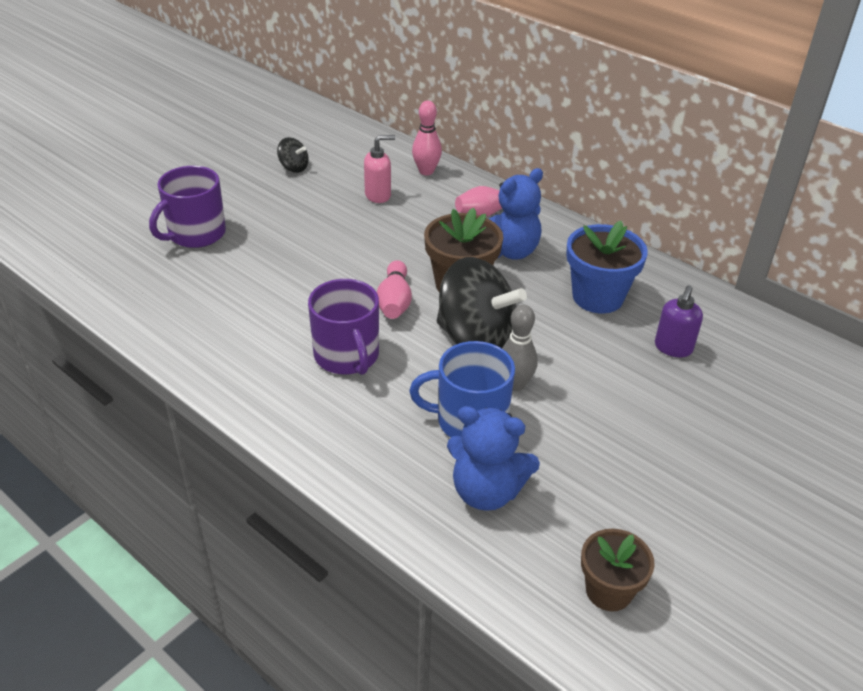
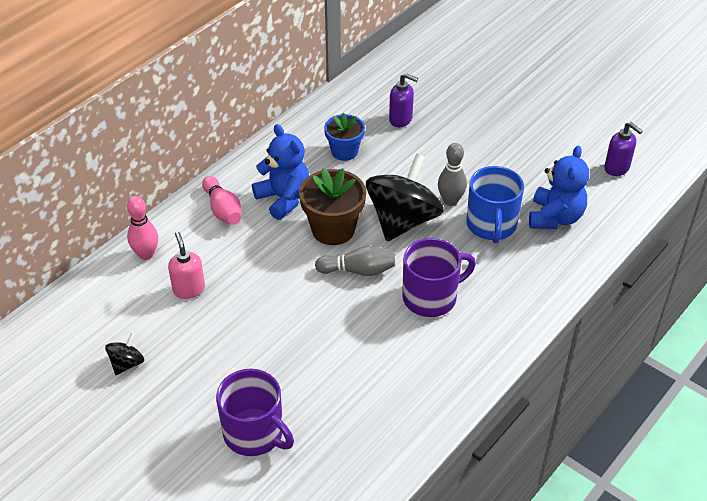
camera: 90 degrees left, 5 degrees up
(394, 302) = (358, 270): pink bowling pin -> grey bowling pin
(597, 297) = (344, 151): blue flower pot -> blue flower pot, size x0.66
(608, 591) = (617, 168): brown flower pot -> purple soap dispenser

